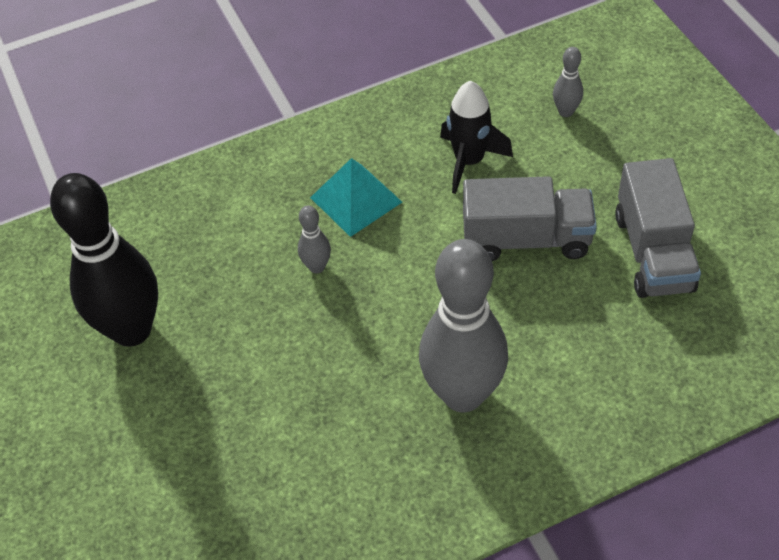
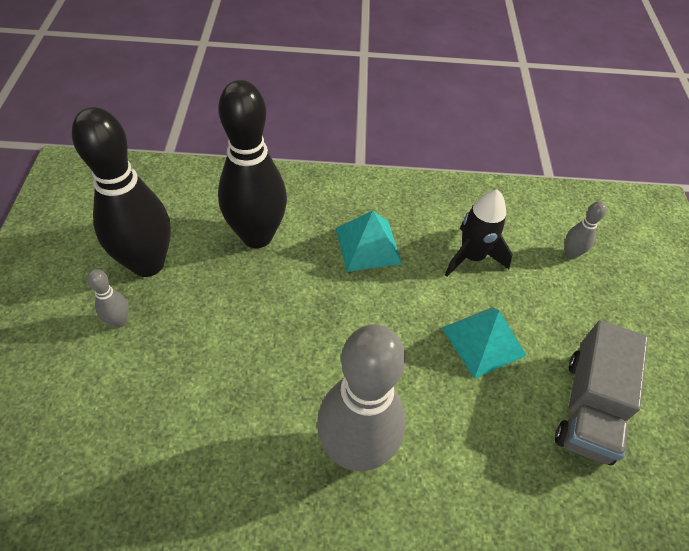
camera: 20 degrees right, 0 degrees up
(231, 245) = (257, 236): none -> black bowling pin
(317, 267) = (307, 282): grey bowling pin -> grey bowling pin (119, 321)
(526, 239) = (483, 341): grey truck -> turquoise pyramid

